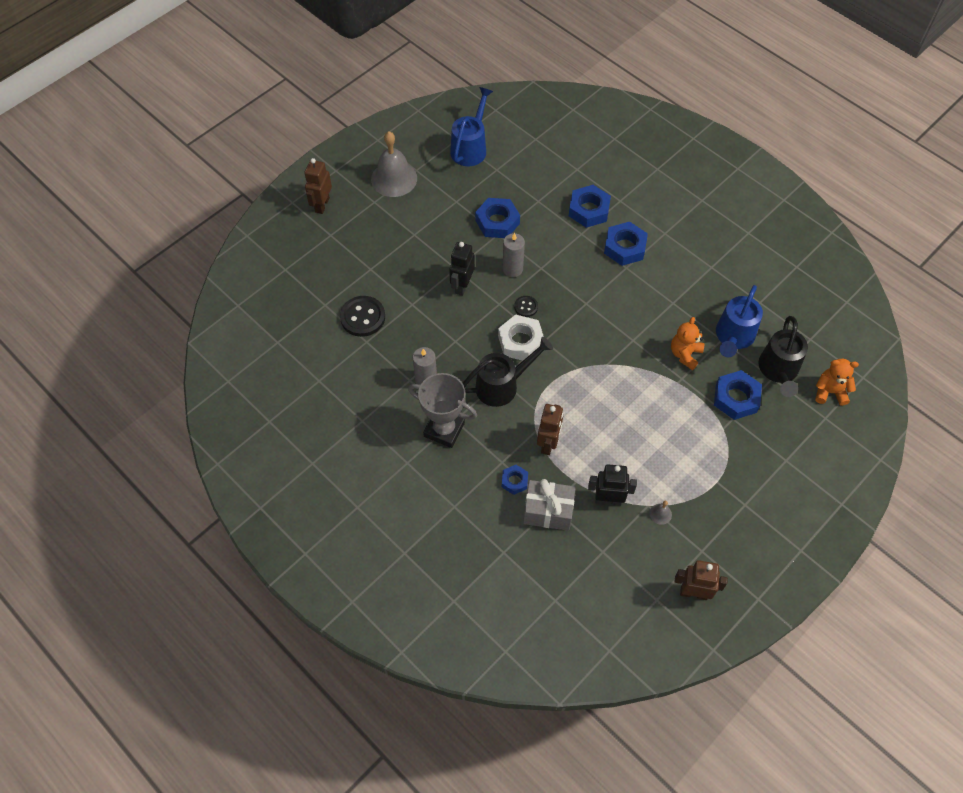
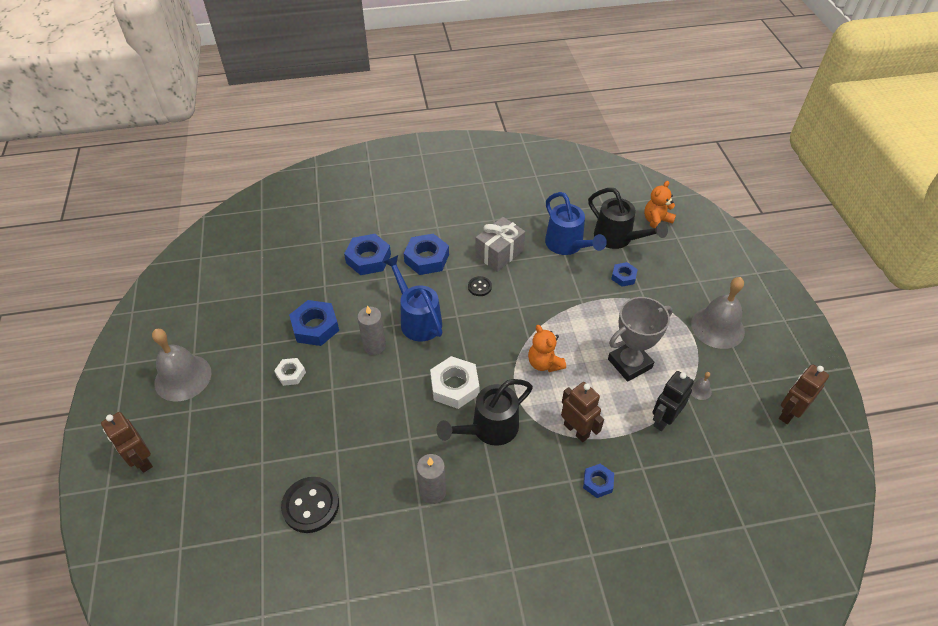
camera: 55 degrees left, 10 degrees down
(444, 430) = (499, 510): grey trophy -> grey trophy (629, 363)
(447, 236) = (291, 374): none -> white nut
(462, 286) = (355, 395): black robot -> none
(470, 147) = (218, 298): blue watering can -> blue watering can (417, 319)
(502, 385) = (489, 429): black watering can -> black watering can turned 135 degrees counterclockwise
(526, 307) = (422, 360): black button -> black button (479, 287)
(548, 511) = (647, 474): grey gift -> grey gift (499, 253)
(685, 354) = (559, 282): orange teddy bear -> orange teddy bear (544, 363)
(736, 398) = (623, 277): blue nut -> blue nut, size x0.57
(742, 498) = (717, 327): none -> grey bell

